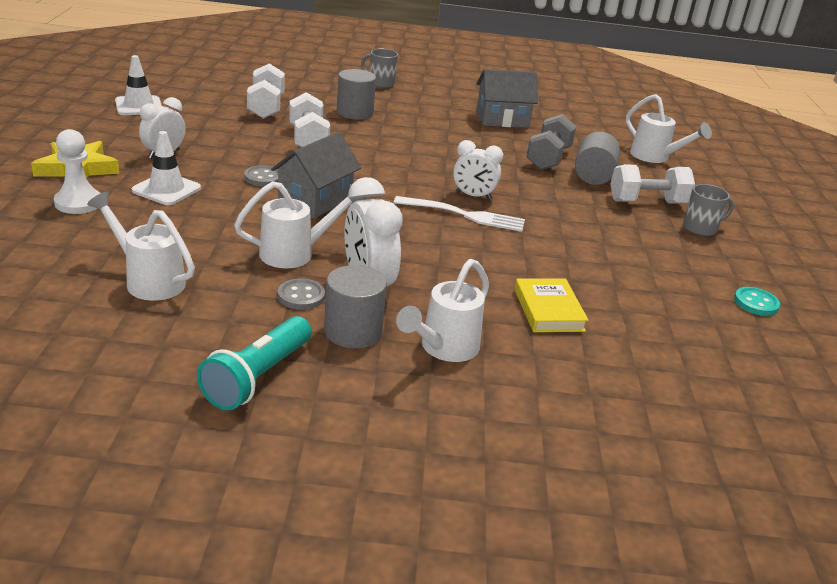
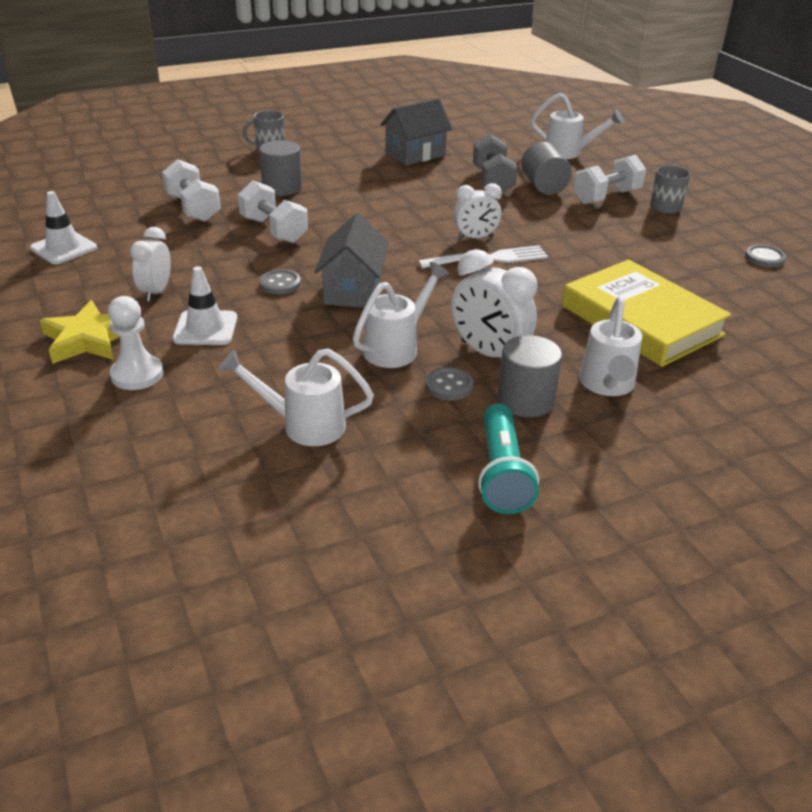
camera: 25 degrees left, 5 degrees up
(548, 310) = (641, 320): yellow book -> yellow book, size x1.91
(756, 303) = (764, 258): turquoise button -> grey button

